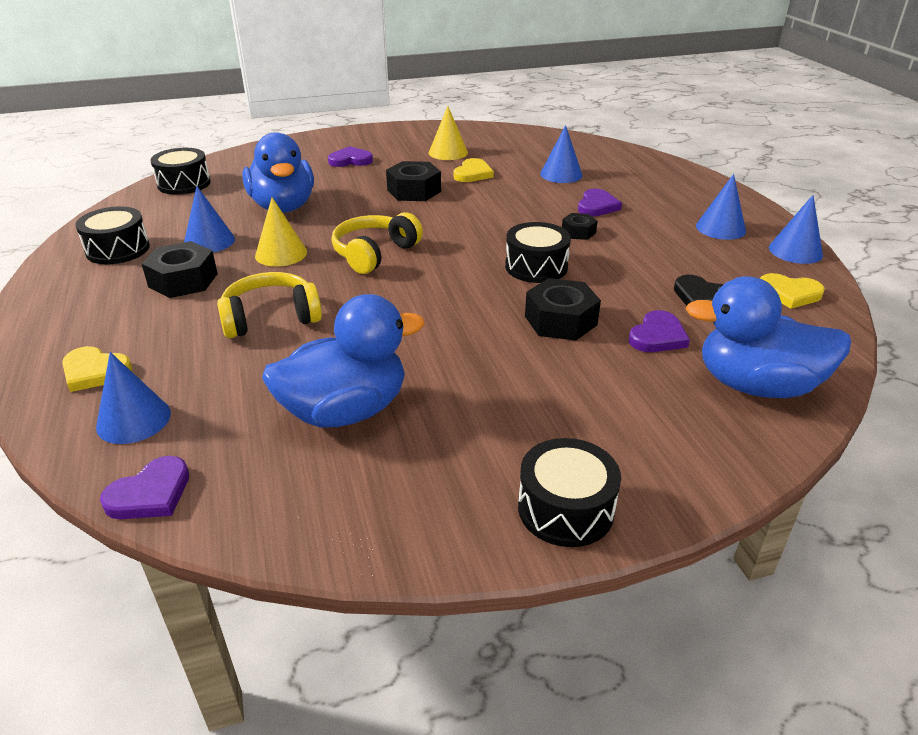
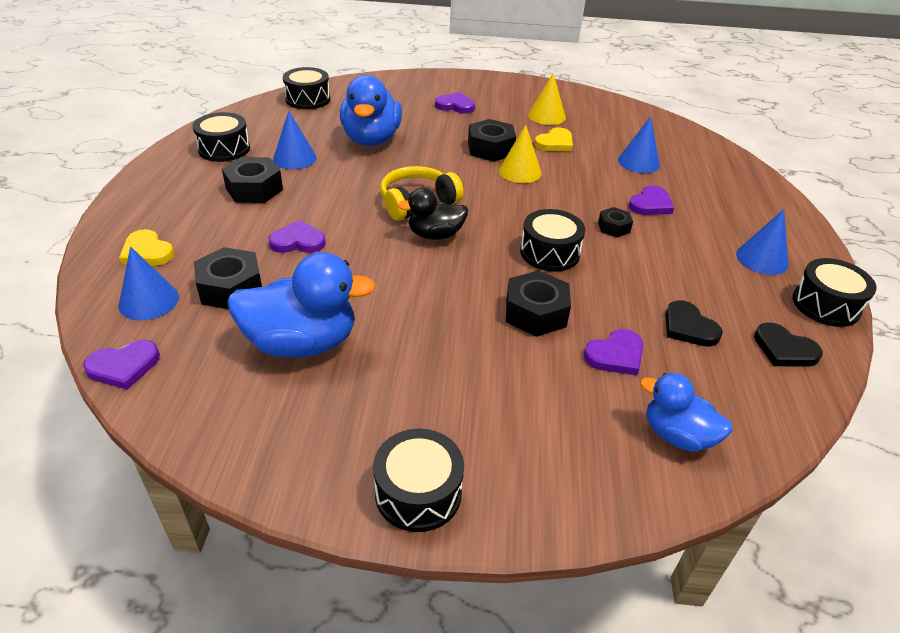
camera: 20 degrees right, 5 degrees up
(225, 381) = (231, 288): none -> black nut
(271, 318) = (298, 241): yellow headphones -> purple heart
(281, 254) = (342, 184): yellow cone -> yellow cone (520, 171)
(414, 277) = (435, 235): none -> black duck
(756, 385) = (677, 435): blue duck -> blue duck, size x0.61
(789, 293) = (784, 349): yellow heart -> black heart
(795, 251) = (825, 305): blue cone -> black drum

